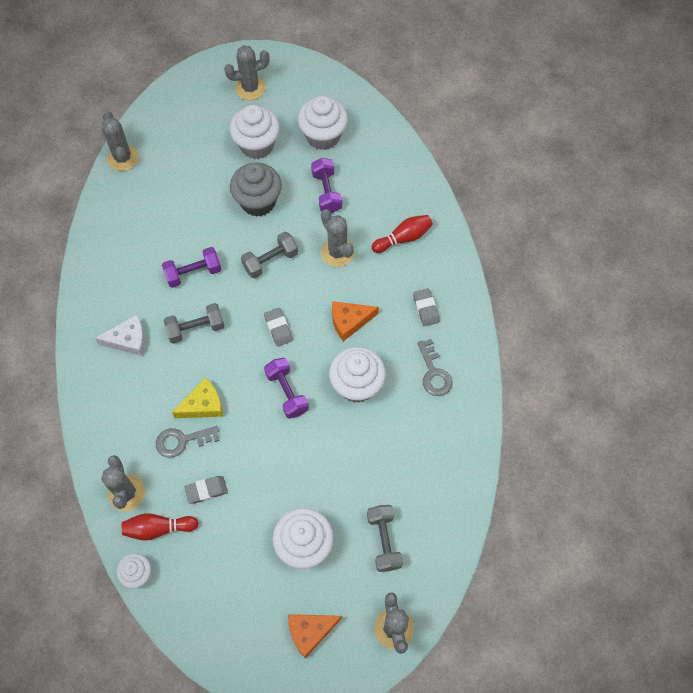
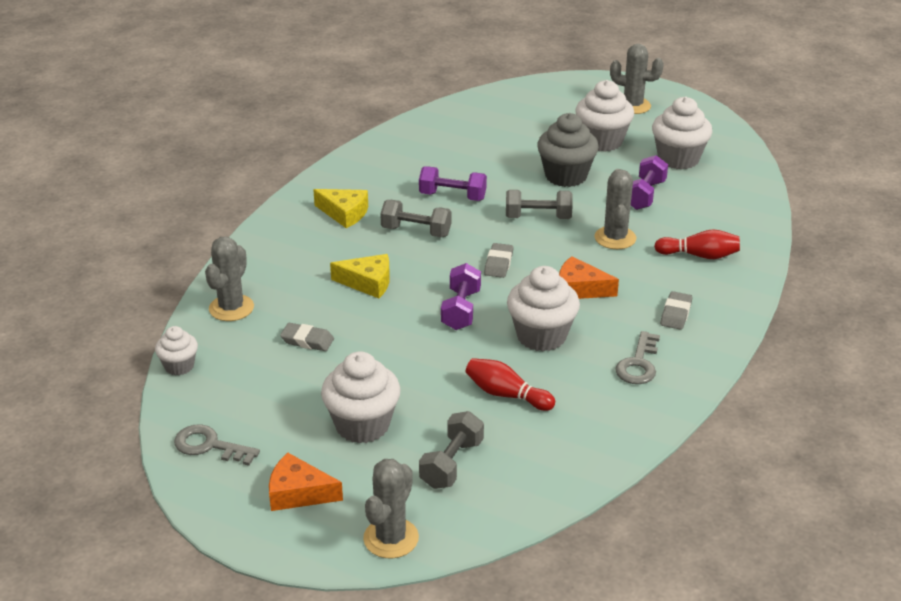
camera: 35 degrees right, 30 degrees down
(123, 158) = (463, 106): grey cactus -> none
(128, 340) = (344, 213): white cheese -> yellow cheese
(158, 528) = (233, 345): red bowling pin -> red bowling pin (506, 395)
(182, 441) = (321, 297): grey key -> grey key (209, 446)

